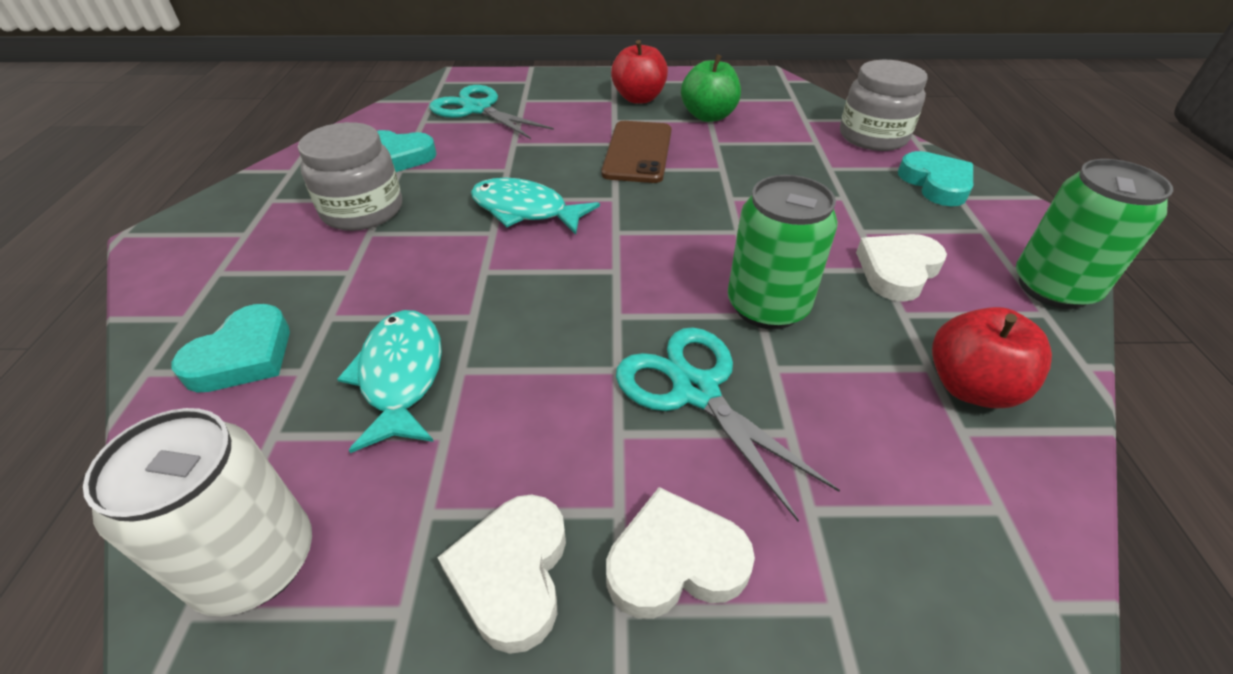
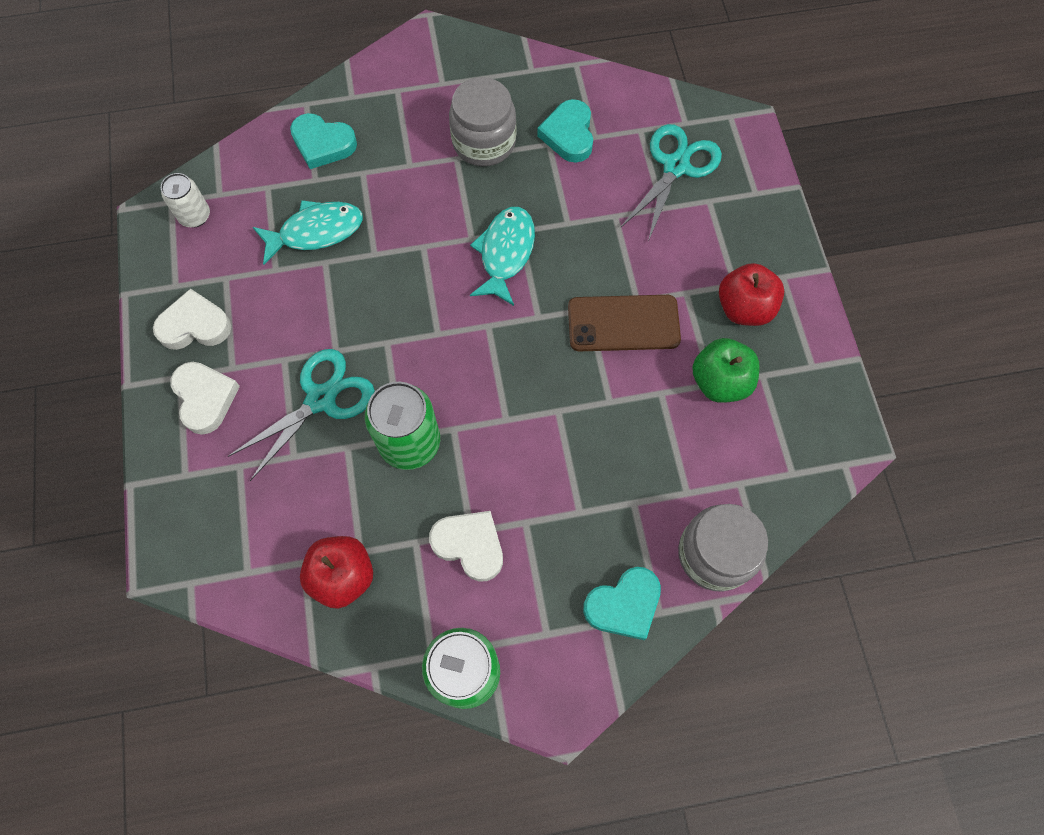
camera: 80 degrees right, 25 degrees up
(256, 562) = (195, 216): white can -> white can, size x0.59

